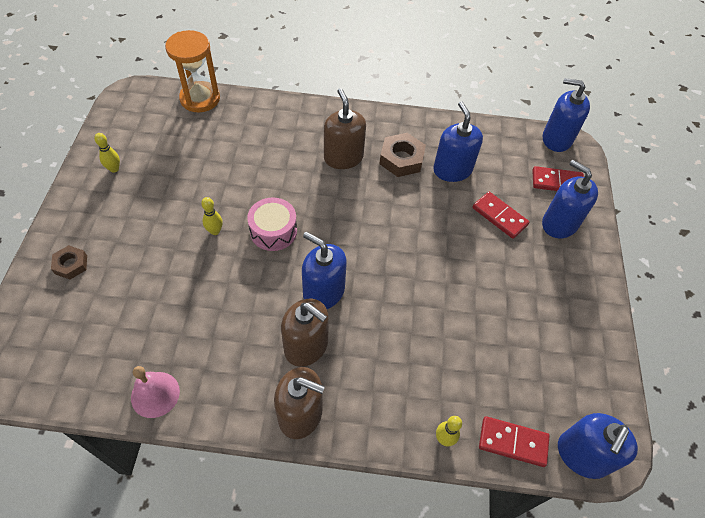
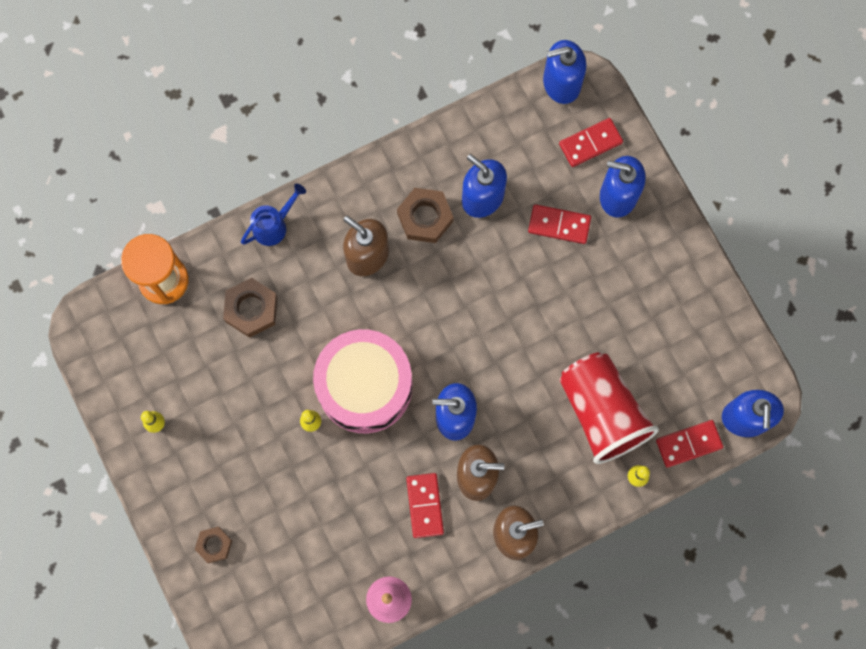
camera: 30 degrees left, 20 degrees up
(239, 143) = (251, 309): none -> brown nut
(247, 341) = (424, 505): none -> red domino
(273, 231) = (365, 386): pink drum -> pink drum, size x1.83
(296, 109) = (274, 225): none -> blue watering can
(448, 364) = (601, 412): none -> red cup

